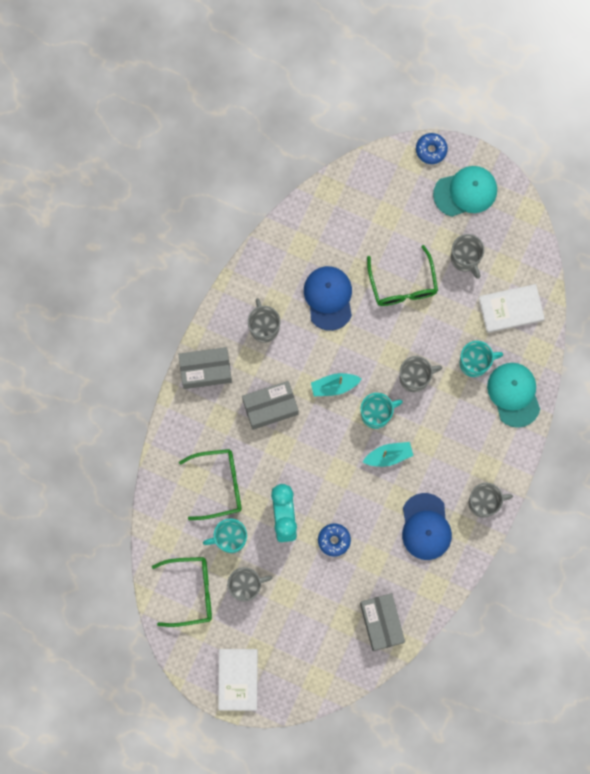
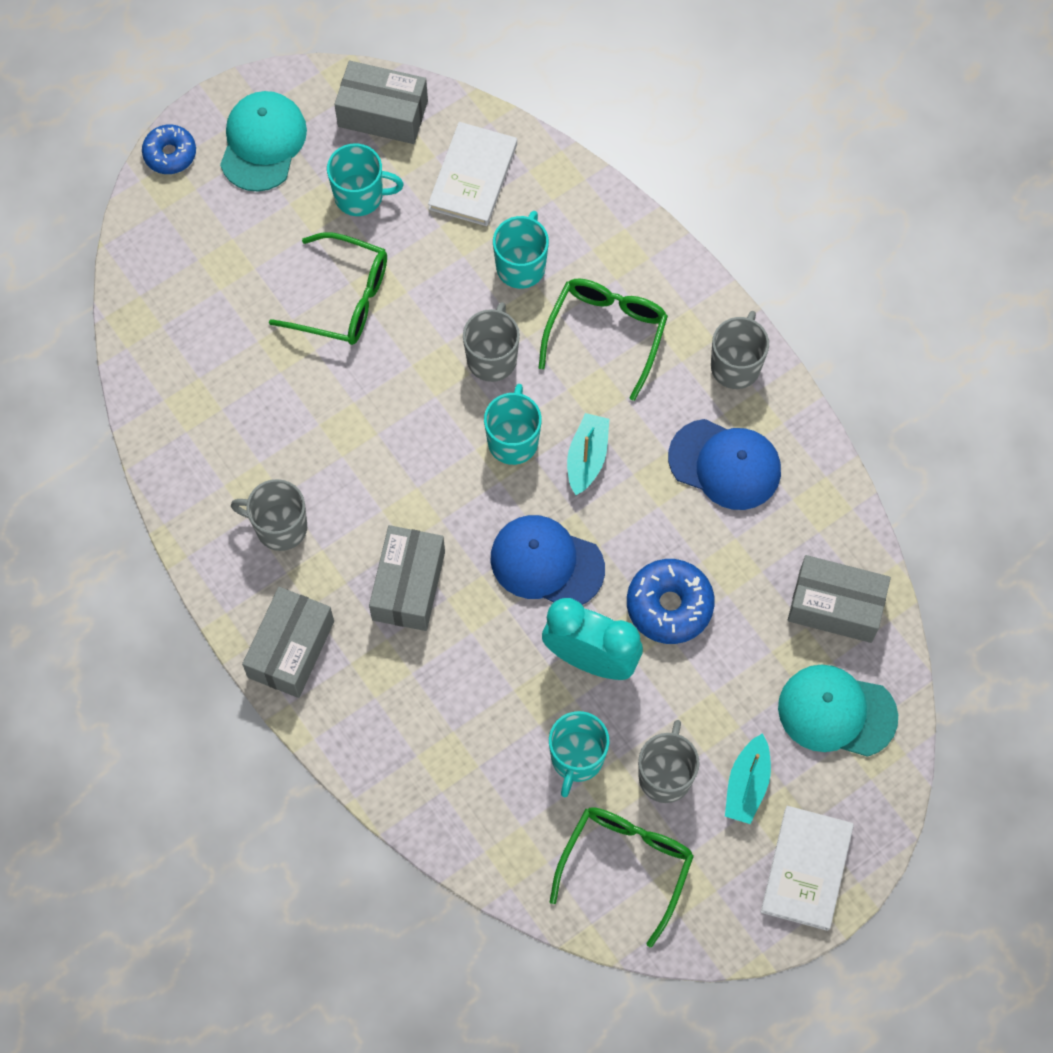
camera: 60 degrees left, 10 degrees down
(219, 484) = (482, 728): green glasses -> green glasses (606, 333)
(238, 679) = (806, 869): white book -> white book turned 75 degrees clockwise
(328, 298) = (295, 411): blue cap -> blue cap (546, 563)
(334, 386) = (434, 476): turquoise boat -> turquoise boat (747, 784)
(334, 540) = (669, 605): blue donut -> blue donut, size x1.51
(465, 259) = (360, 196): grey mug -> turquoise mug
(514, 394) = (600, 240): turquoise cap -> turquoise cap (836, 712)
(519, 242) = (383, 114): none -> grey box

